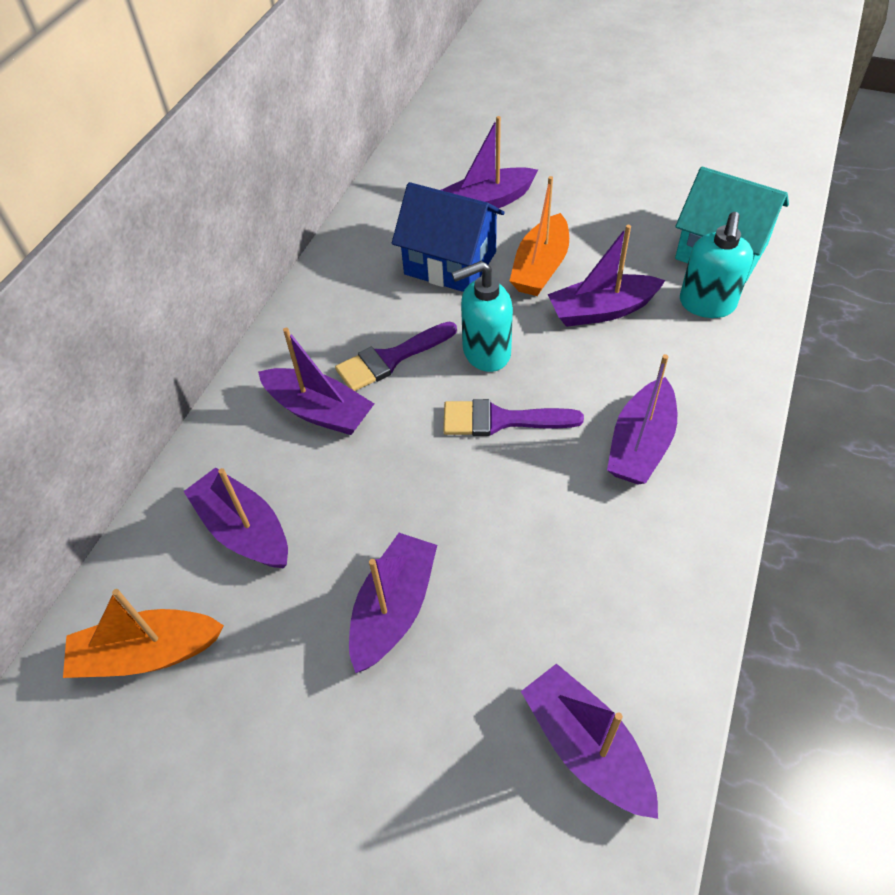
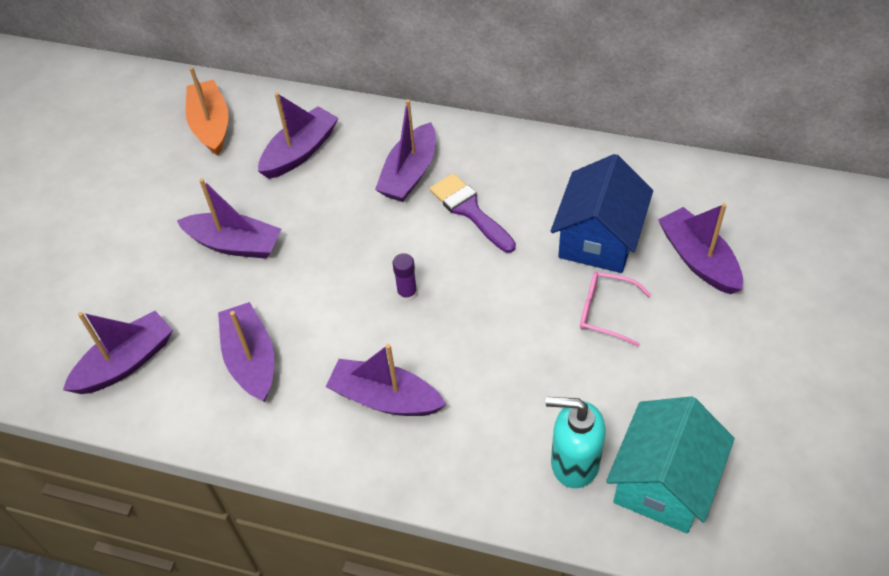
camera: 85 degrees right, 0 degrees up
(485, 353) = (484, 276): turquoise soap dispenser -> none
(501, 420) = (407, 293): purple brush -> purple glue stick
(540, 267) = (605, 312): orange boat -> pink glasses
(602, 310) = (551, 366): purple boat -> purple boat (251, 360)

